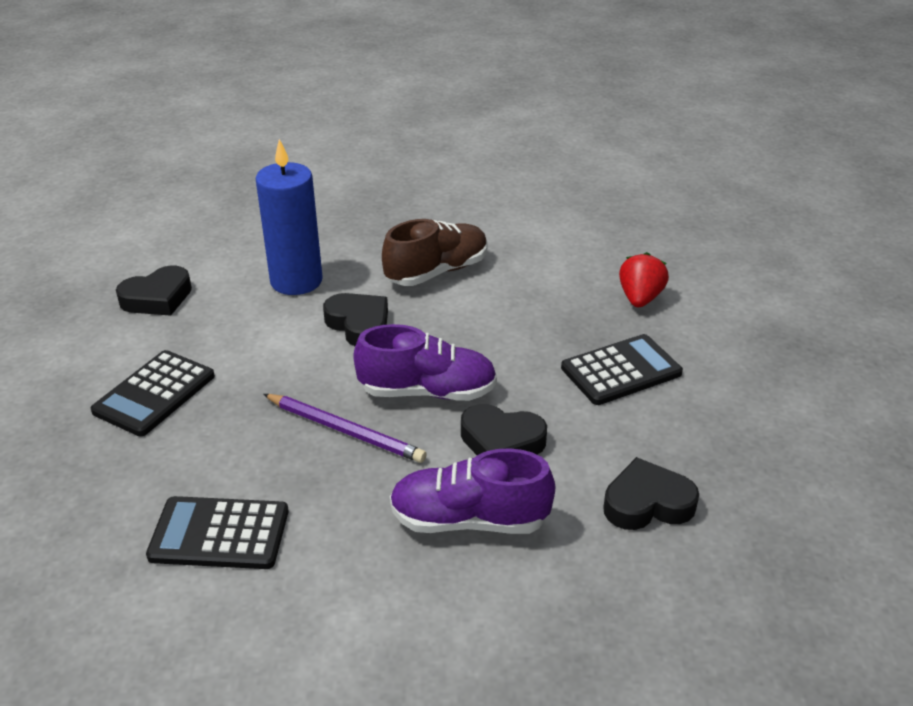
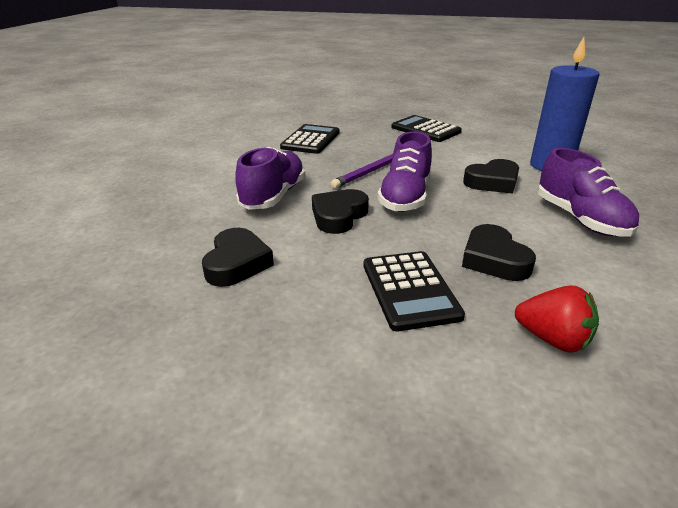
camera: 105 degrees right, 5 degrees down
(157, 298) = (521, 131): black heart -> black heart (494, 259)
(437, 272) = (580, 219): brown shoe -> purple shoe

